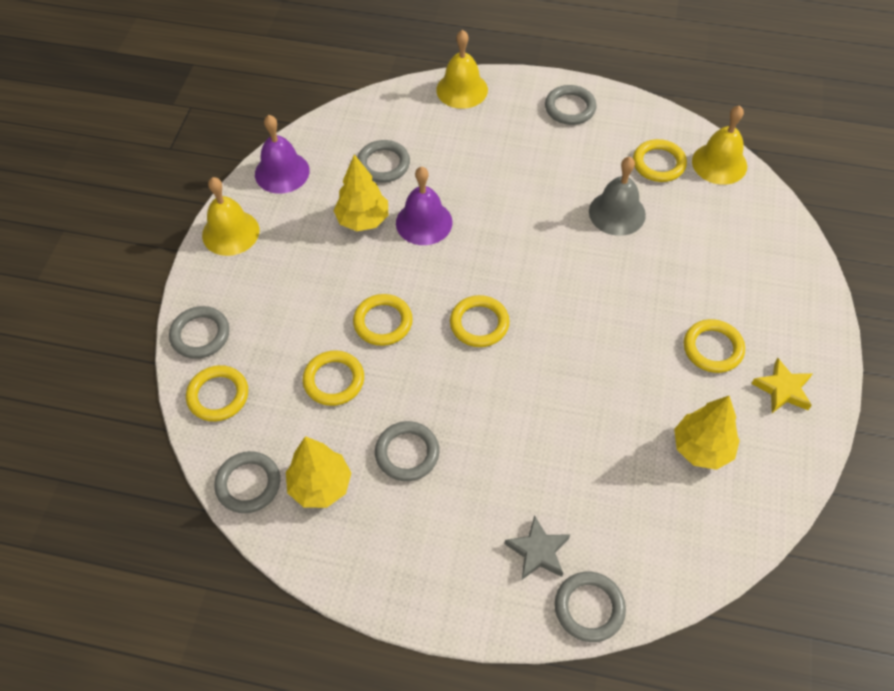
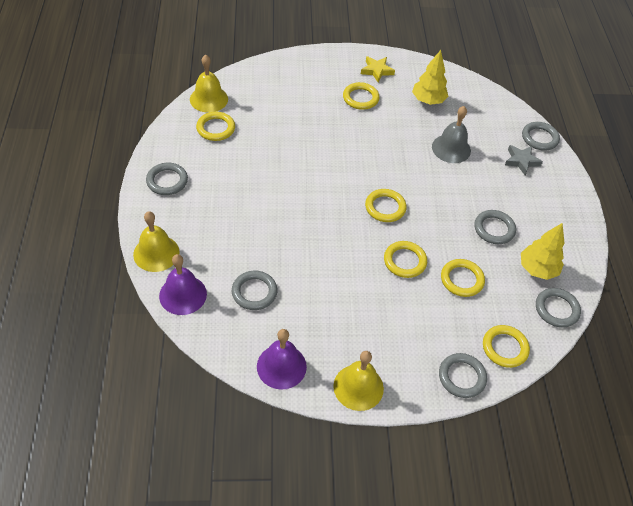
camera: 110 degrees left, 5 degrees down
(363, 220) = (317, 294): yellow tree -> none
(424, 222) = (307, 253): purple bell -> purple bell (183, 294)
(617, 213) = (267, 146): grey bell -> grey bell (451, 148)

